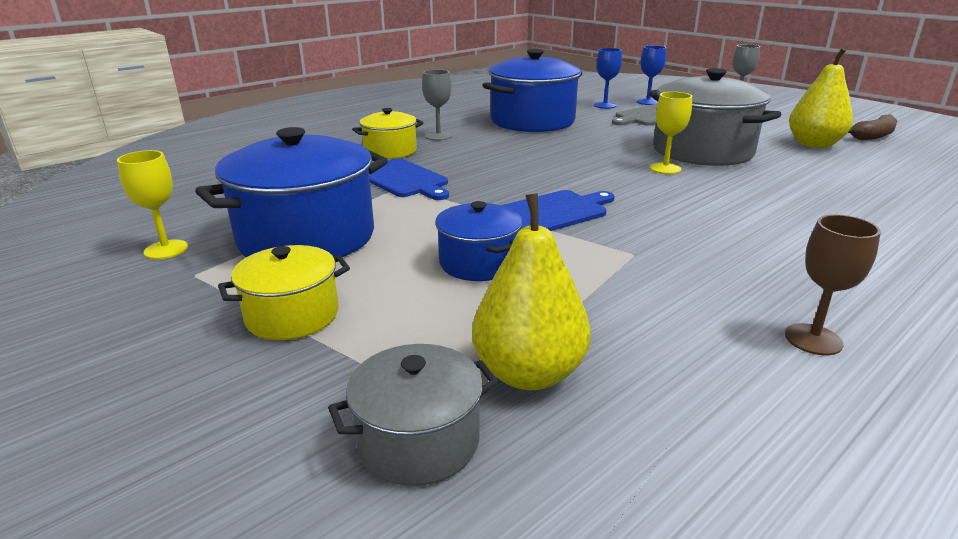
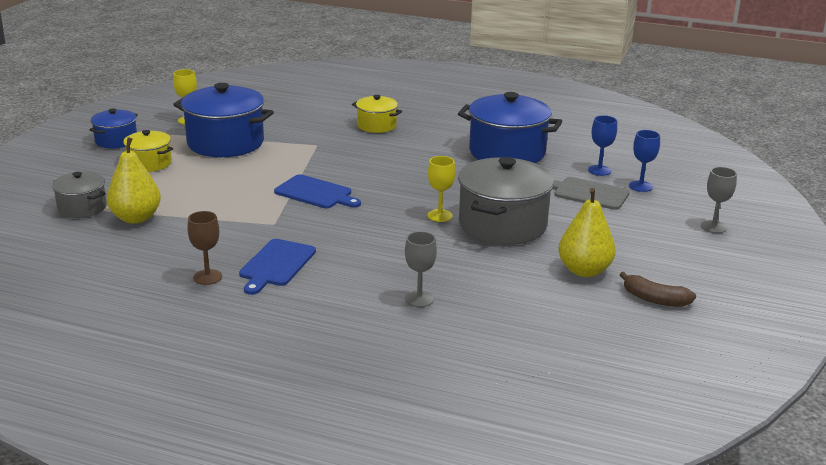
camera: 60 degrees right, 0 degrees up
(403, 179) = (328, 142): blue cutting board -> blue cutting board (276, 265)
(438, 136) = (426, 131): grey goblet -> grey goblet (419, 299)
(479, 263) = (229, 188): blue pot -> blue pot (116, 141)

